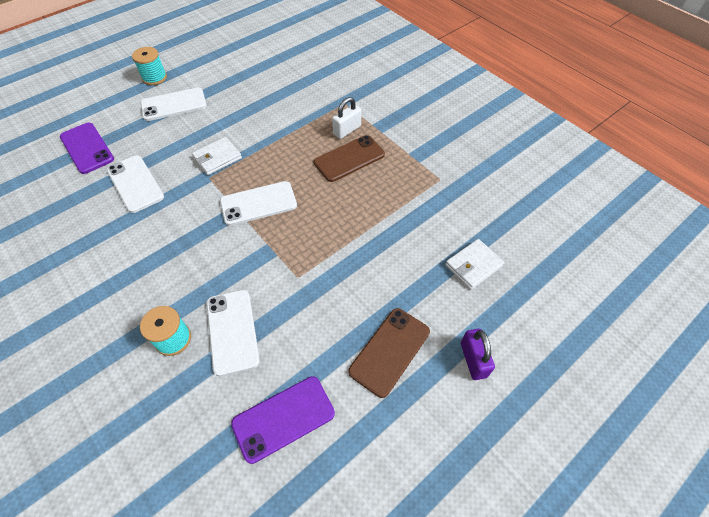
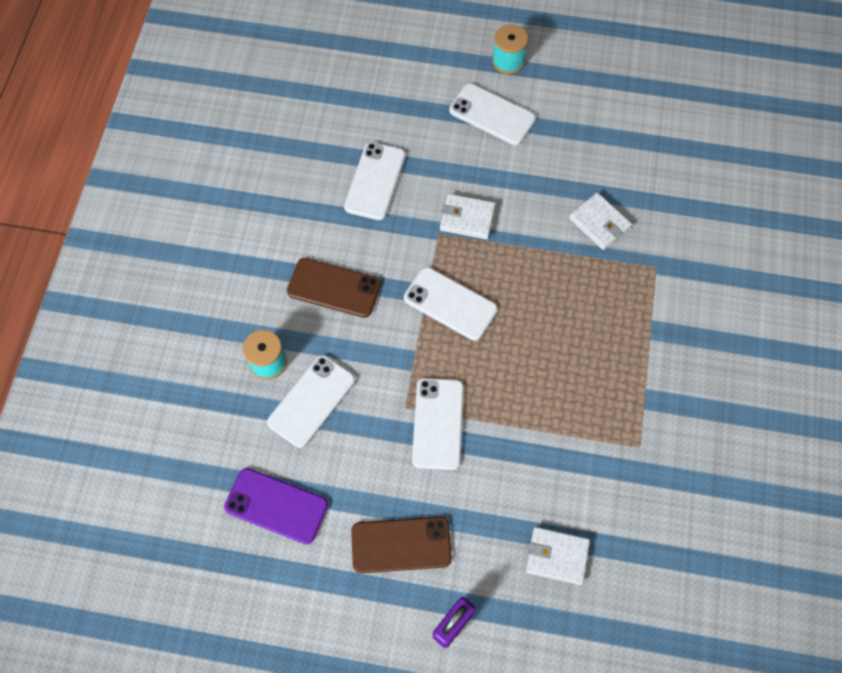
camera: 50 degrees right, 10 degrees up
(87, 148) = (373, 101): purple phone -> none
(293, 107) = (599, 223): none -> white wallet
(327, 266) = (438, 423): none -> white phone
(347, 130) = (618, 302): white padlock -> none
(349, 158) = (582, 337): brown phone -> brown phone (334, 288)

